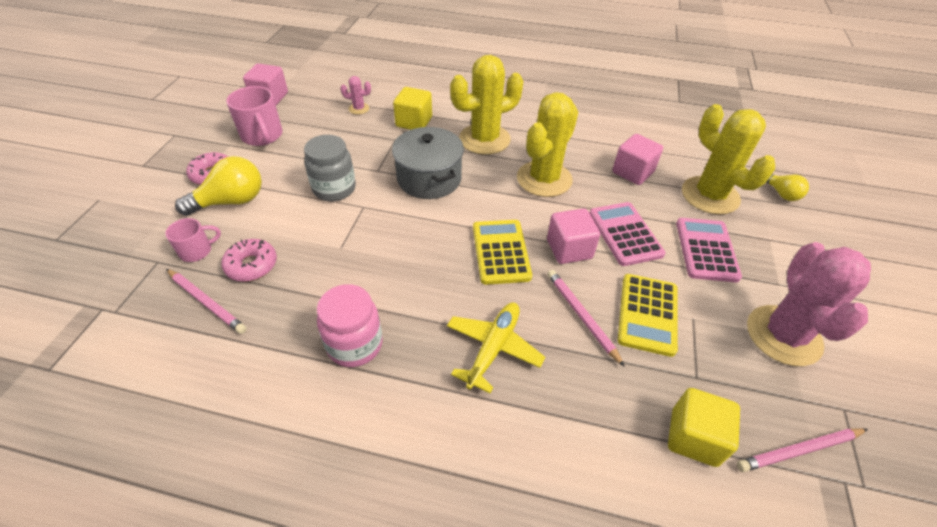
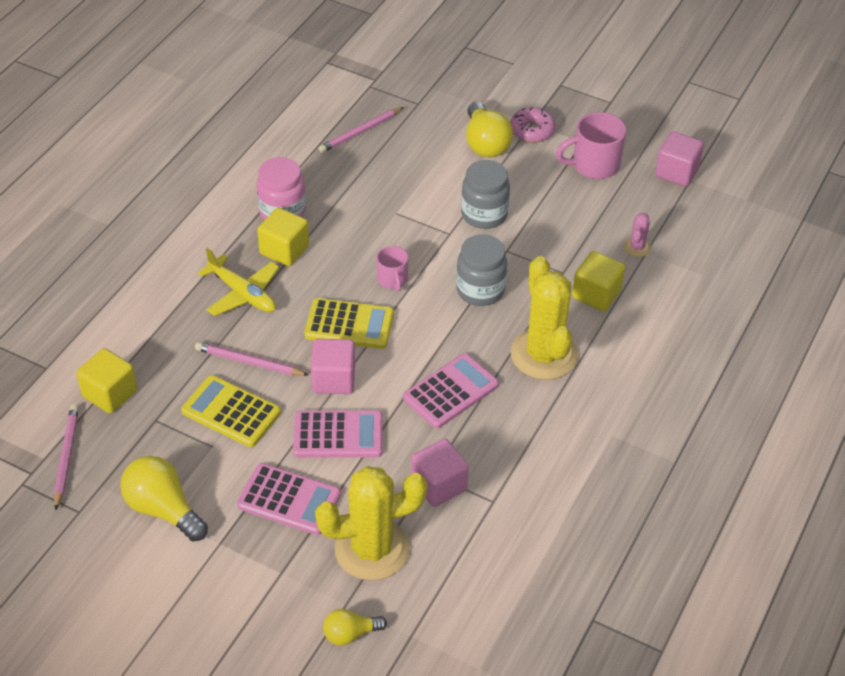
camera: 105 degrees right, 0 degrees up
(197, 251) = (423, 125): pink mug -> pink mug (392, 280)
(251, 265) = (393, 157): pink donut -> none
(416, 327) = (284, 250): none -> yellow cube
(429, 178) = (480, 290): grey pot -> grey jar
(544, 179) = (451, 391): yellow cactus -> pink calculator
(581, 316) = (249, 362): pink pencil -> pink pencil turned 150 degrees counterclockwise
(783, 335) = (163, 509): pink cactus -> yellow light bulb

